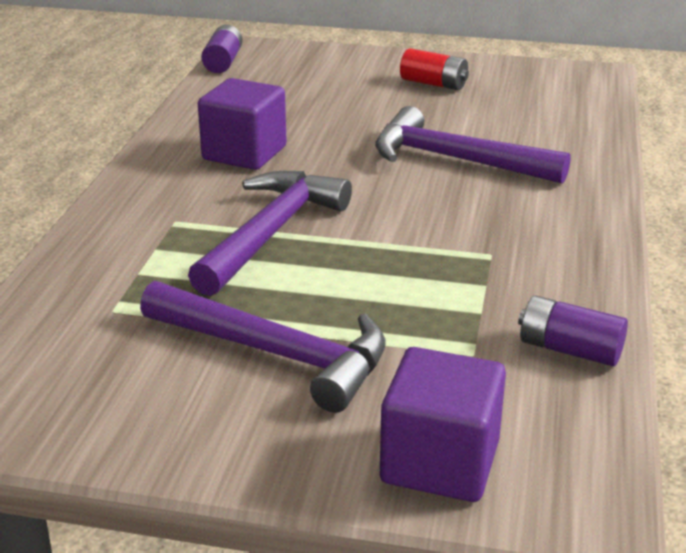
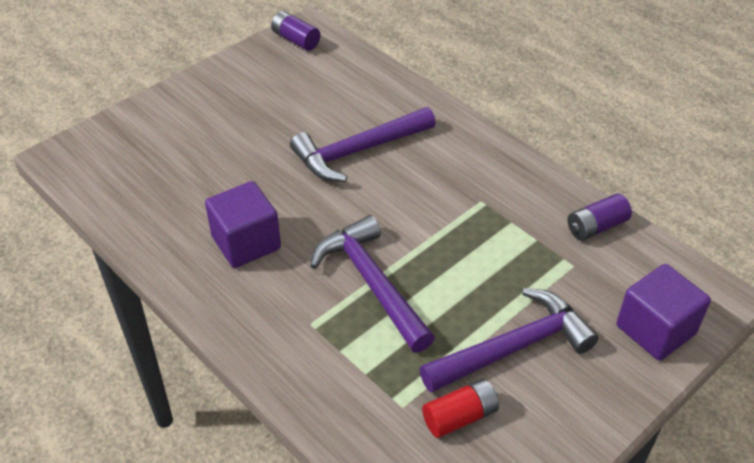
camera: 55 degrees left, 15 degrees up
(223, 62) = (74, 181): purple battery -> purple battery (296, 40)
(434, 84) = (241, 100): red battery -> red battery (460, 416)

